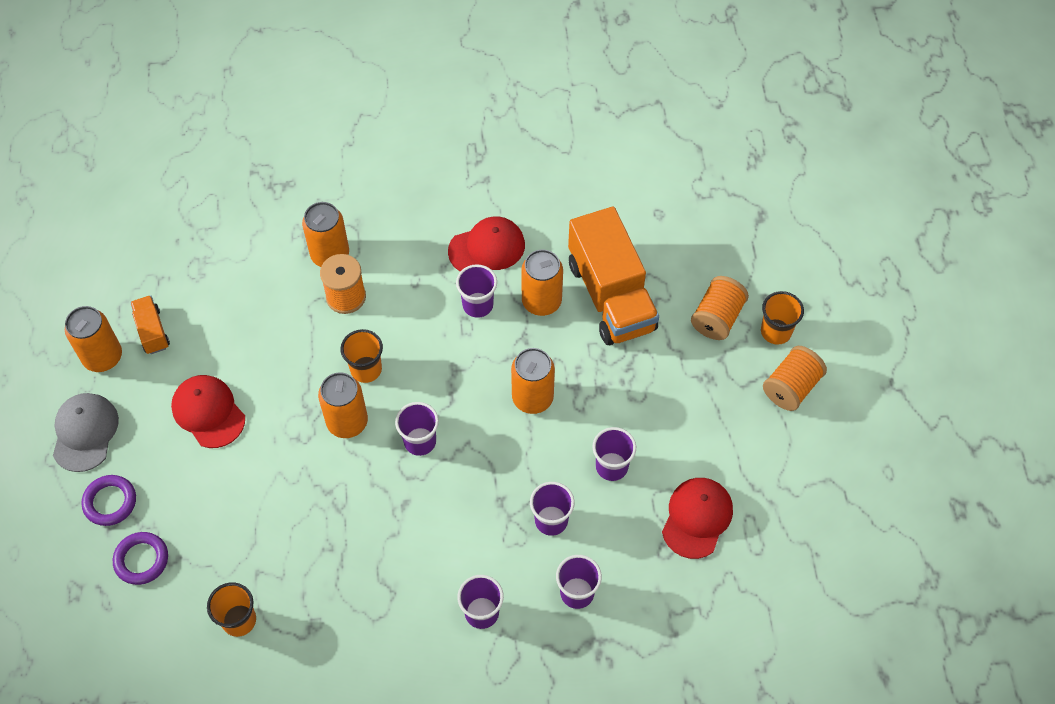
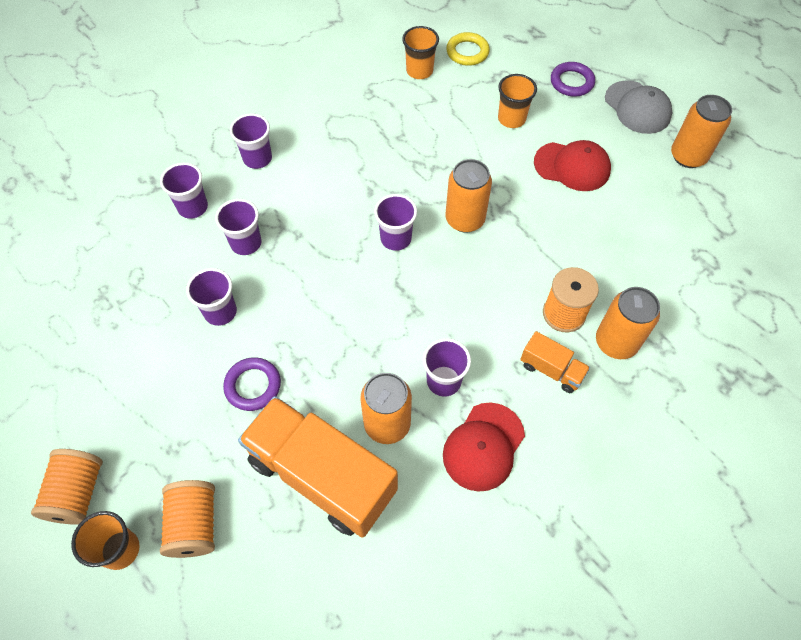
camera: 145 degrees right, 0 degrees up
(141, 560) = (515, 66): purple ring -> purple ring (253, 386)
(152, 331) = (677, 193): orange truck -> orange truck (551, 370)
(168, 613) = (467, 52): none -> yellow ring
(366, 369) = (488, 265): orange cup -> orange cup (511, 119)
(532, 398) = (329, 327): orange can -> none
(697, 518) = (120, 314): red cap -> none

